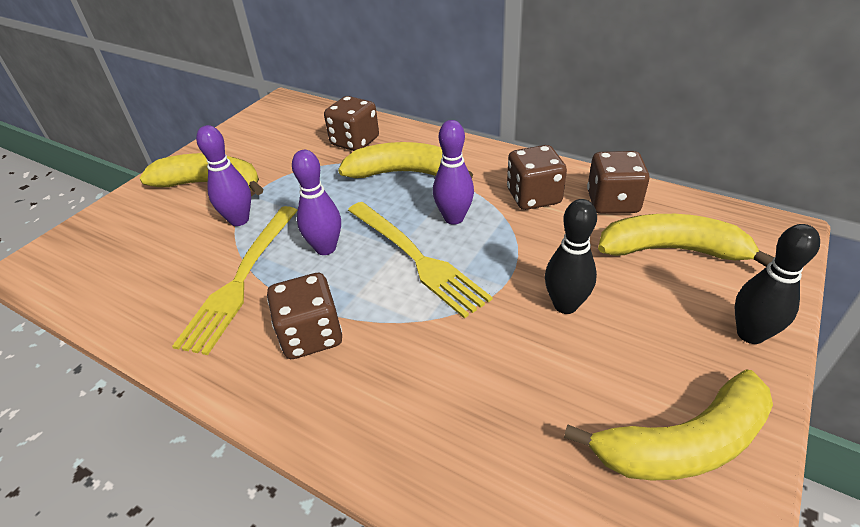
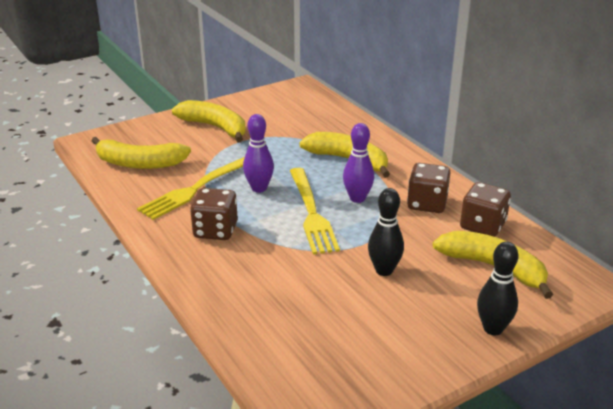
camera: 25 degrees right, 10 degrees down
(239, 220) = (218, 155): purple bowling pin -> none
(355, 141) = (331, 129): brown dice -> none
(683, 443) = (385, 358): yellow banana -> yellow banana (139, 163)

